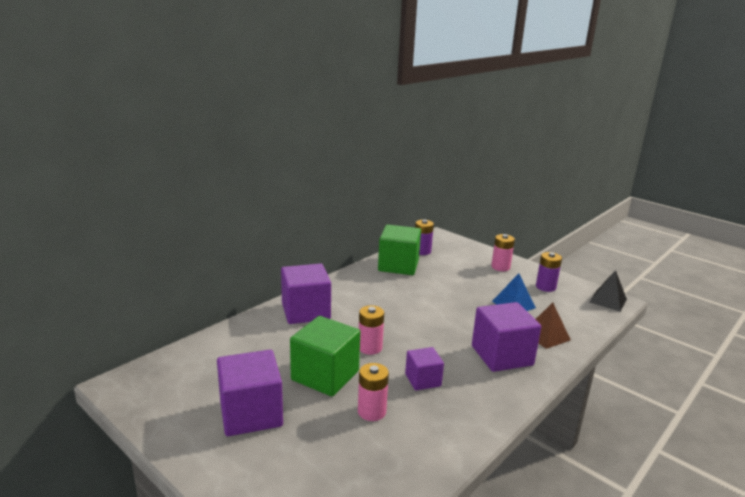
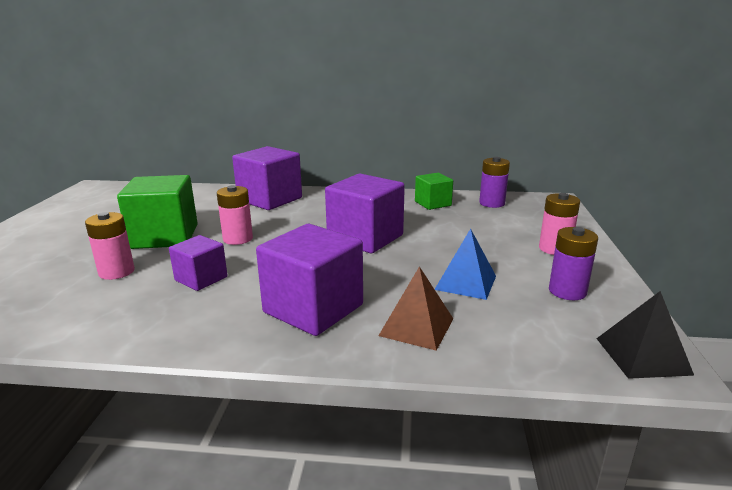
camera: 55 degrees right, 0 degrees up
(251, 414) = (79, 230): purple cube -> purple cube (365, 238)
(398, 265) = (433, 203): green cube -> green cube, size x0.57

